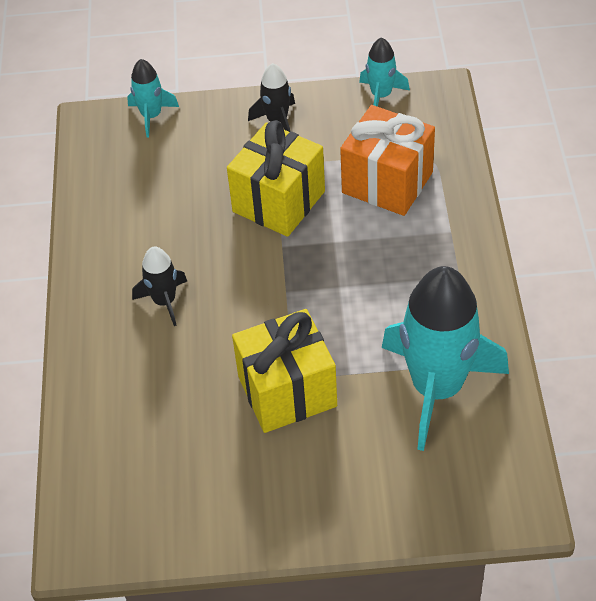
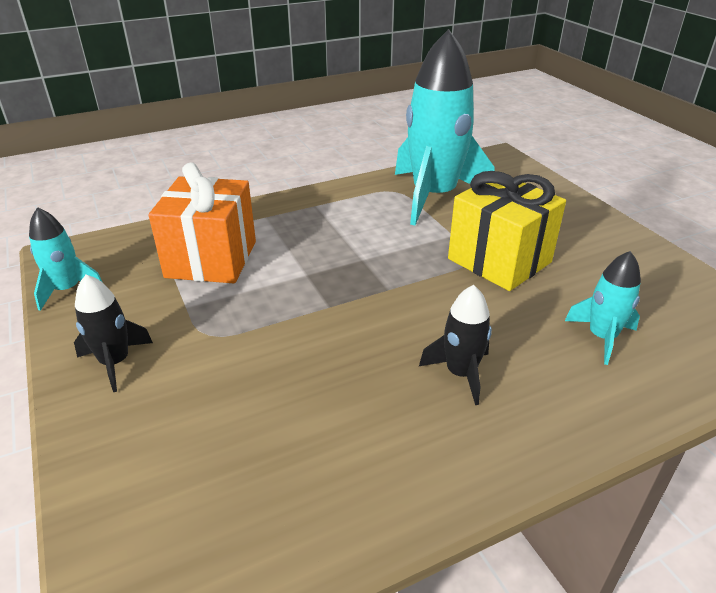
camera: 115 degrees left, 15 degrees down
(151, 116) = (107, 518): turquoise rocket -> turquoise rocket (602, 337)
(279, 201) = (262, 324): yellow gift -> none

